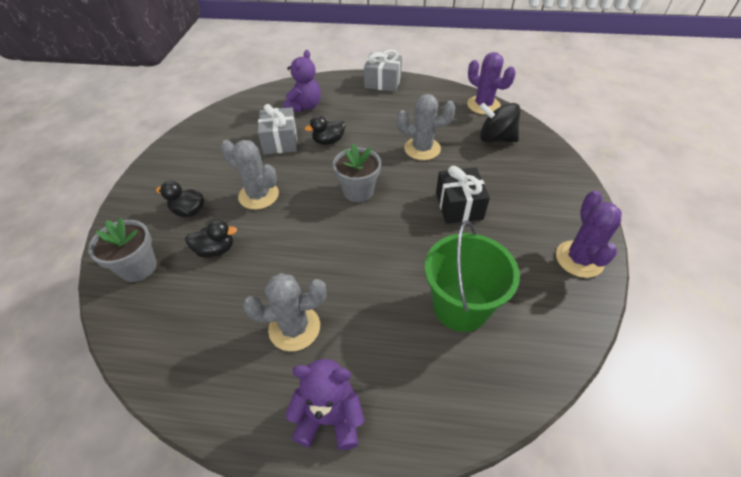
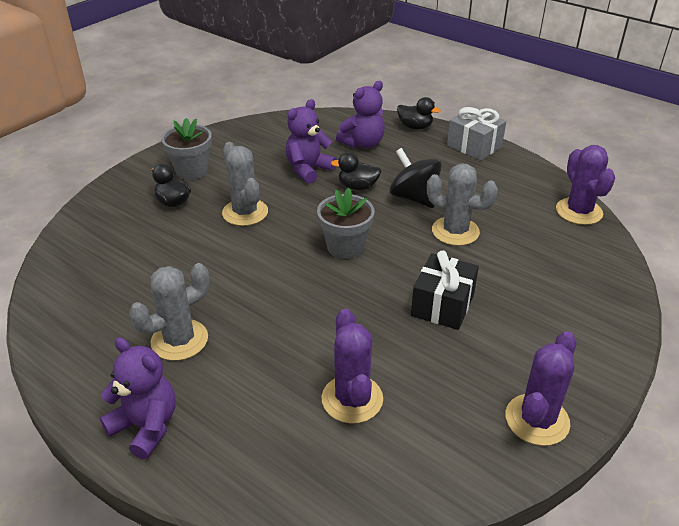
camera: 30 degrees right, 10 degrees down
(138, 267) = (96, 232): grey flower pot -> grey flower pot (192, 170)
(216, 250) = (168, 245): black duck -> black duck (415, 127)
(280, 141) = (308, 169): grey gift -> purple teddy bear
(294, 328) = (179, 340): grey cactus -> grey cactus turned 60 degrees counterclockwise
(460, 306) = (352, 399): green bucket -> purple cactus
(495, 139) = (558, 253): black spinning top -> black spinning top (414, 198)

